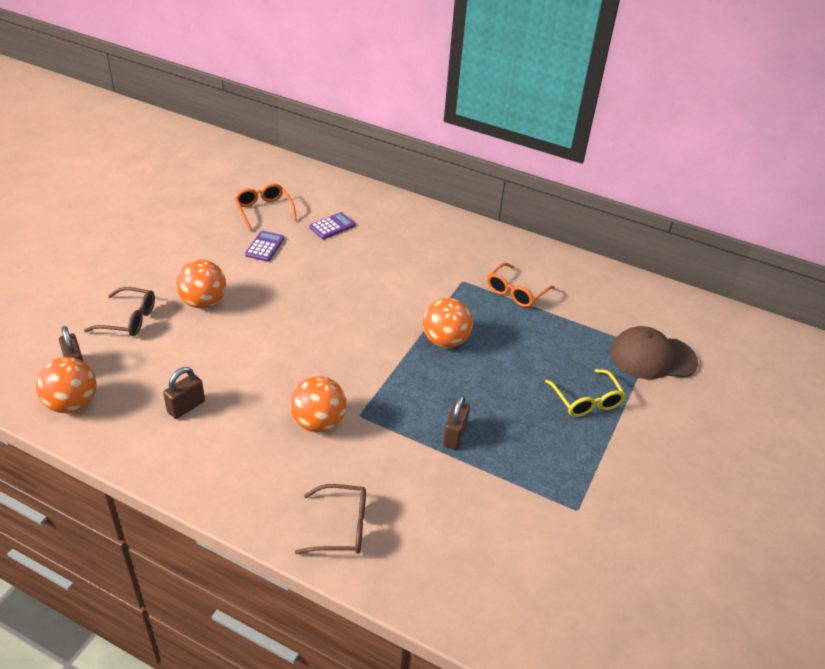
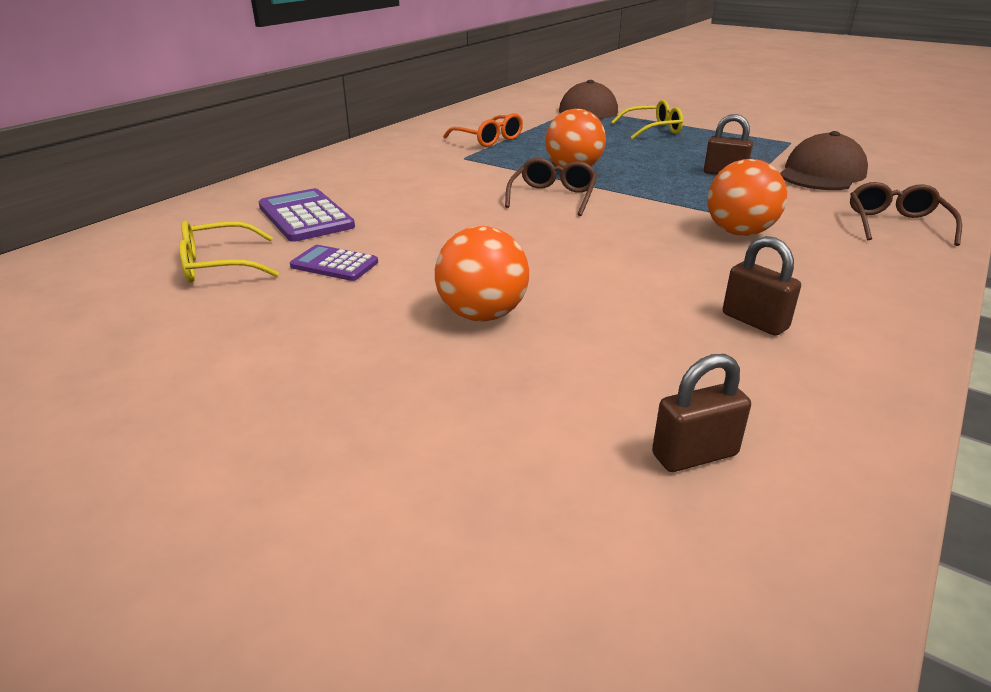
camera: 80 degrees left, 10 degrees down
(72, 404) = (807, 447): orange ball -> none
(129, 319) = (529, 394): brown glasses -> brown glasses (553, 197)
(264, 210) = (219, 265): orange glasses -> yellow glasses
(332, 226) = (305, 217): purple calculator -> purple calculator, size x1.59
(470, 509) = (821, 174): none -> brown cap

